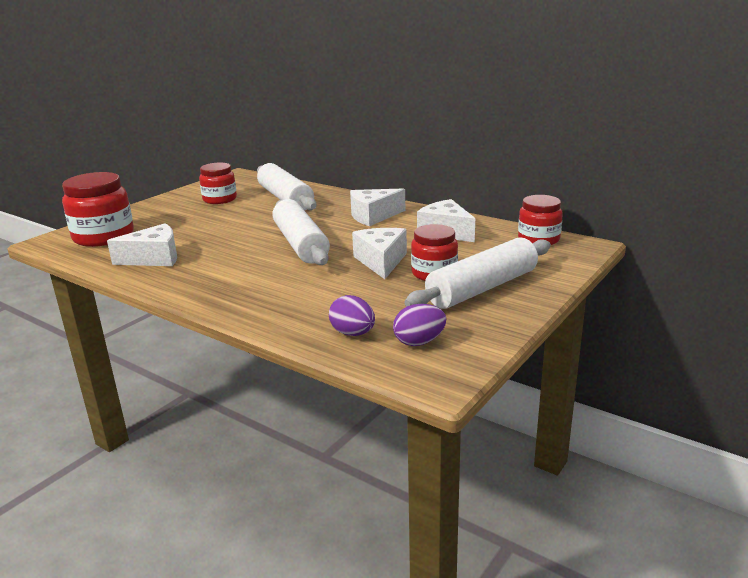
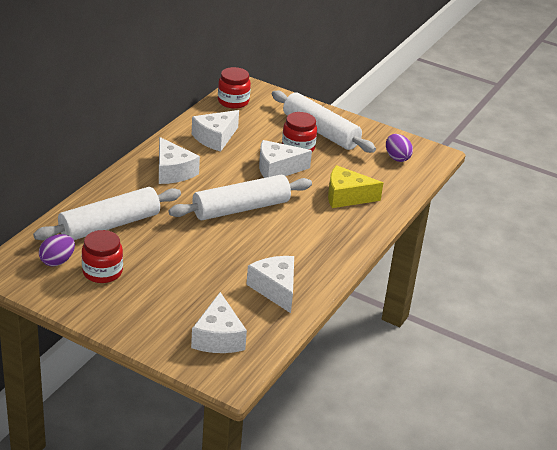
camera: 100 degrees left, 10 degrees up
(103, 237) = (218, 337): red jar -> white cheese
(315, 299) = (346, 196): none -> yellow cheese
(353, 333) = (391, 180): purple egg -> purple egg (57, 261)

